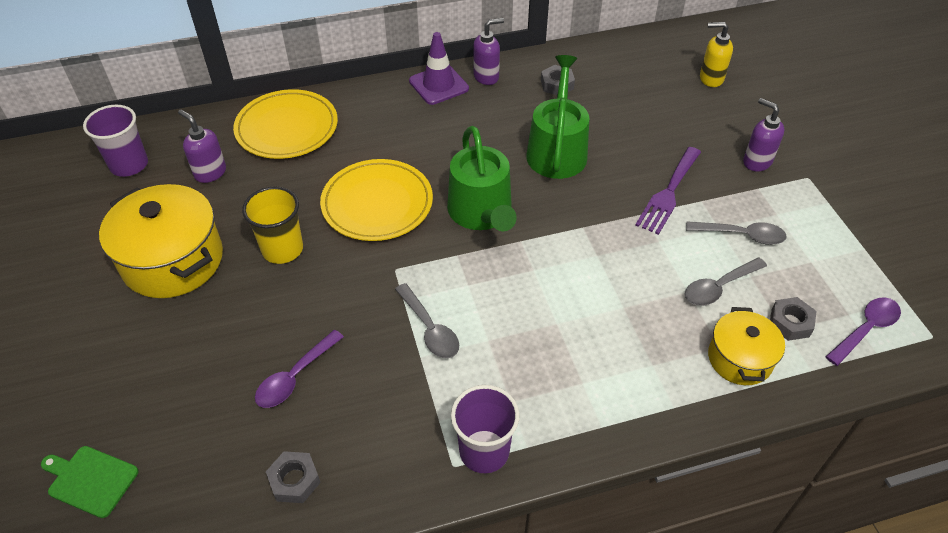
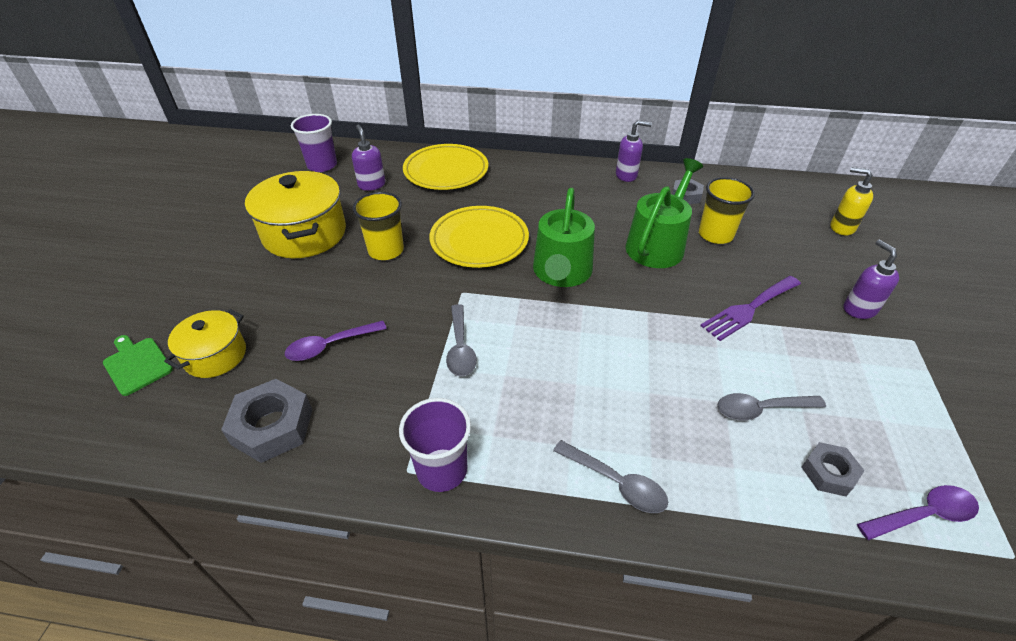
camera: 25 degrees right, 5 degrees down
(294, 480) = (272, 426): grey nut -> grey nut, size x1.66
(438, 85) = (582, 171): purple traffic cone -> none
(605, 122) = (715, 235): none -> yellow cup
(740, 359) = (751, 487): yellow pot -> yellow pot (215, 356)
(742, 235) = (810, 370): grey spoon -> grey spoon (616, 483)

